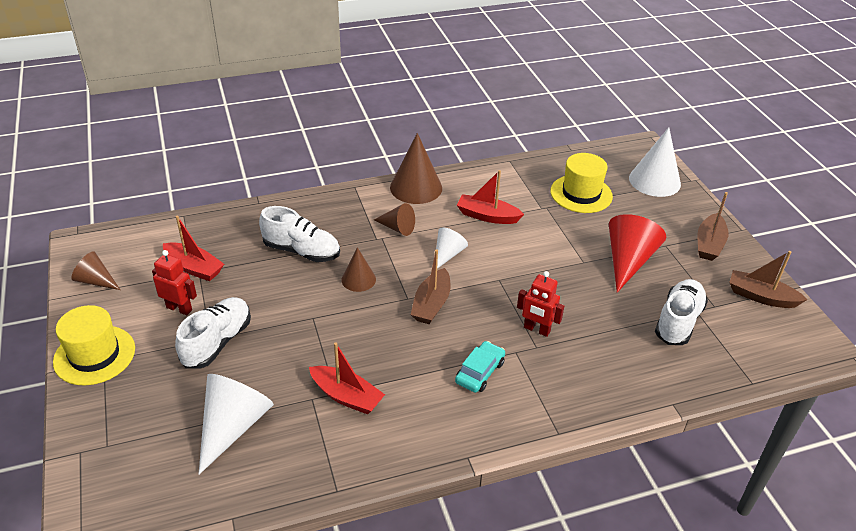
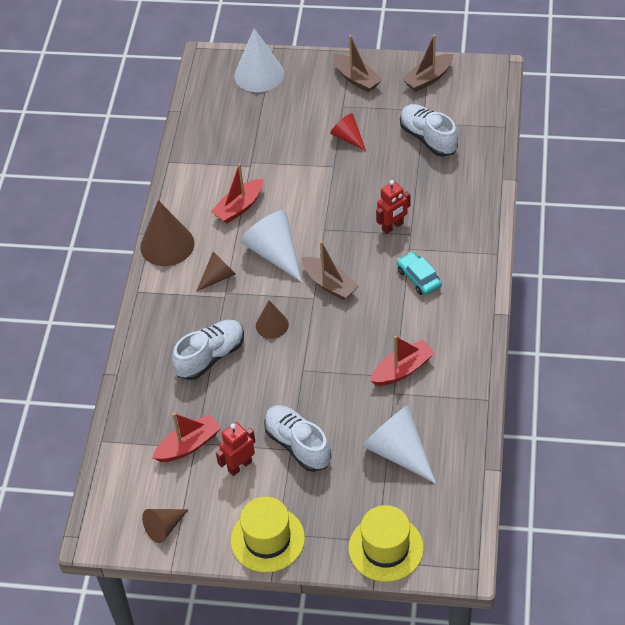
camera: 60 degrees left, 10 degrees up
(447, 255) = (274, 253): white cone -> white cone, size x1.72
(581, 194) = (247, 131): yellow hat -> yellow hat (386, 548)
(628, 261) = (348, 138): red cone -> red cone, size x0.58

